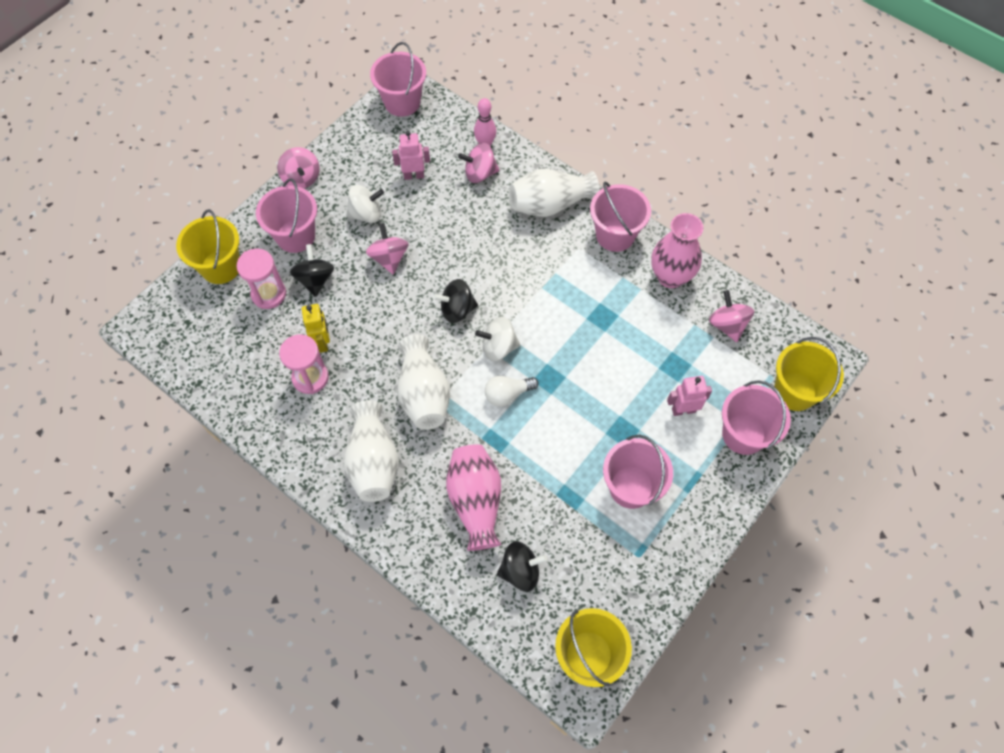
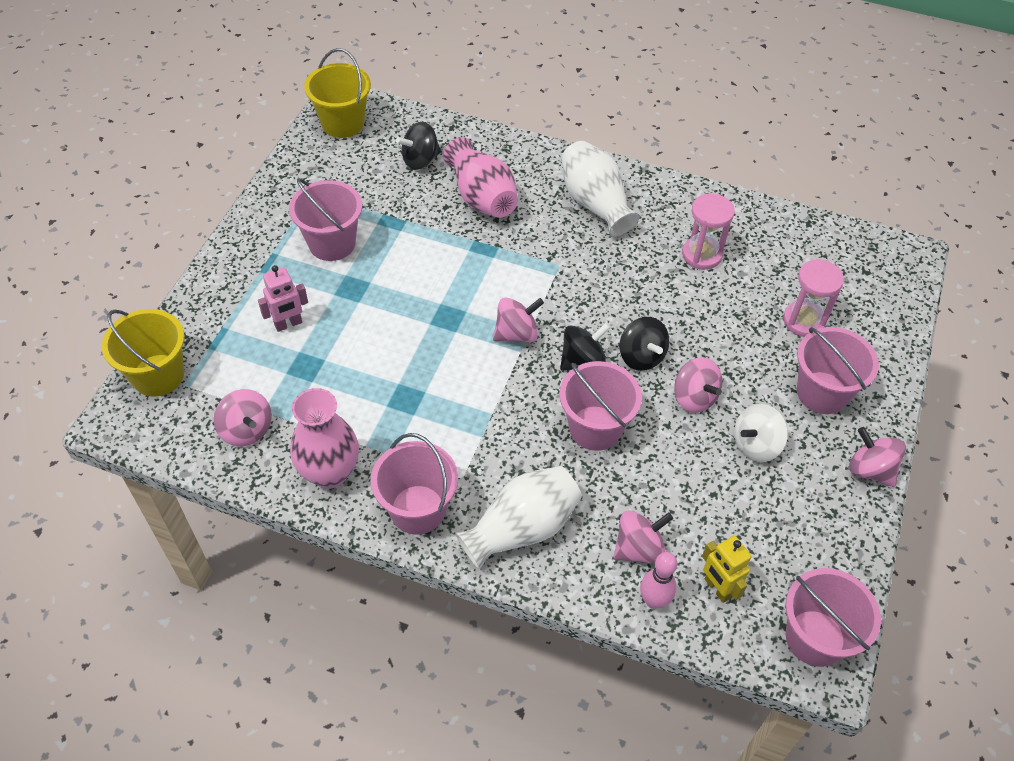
camera: 160 degrees right, 10 degrees down
(221, 267) = (879, 334): yellow bucket -> none
(315, 280) = (763, 350): black spinning top -> black spinning top (641, 356)
(323, 342) = (711, 289): yellow robot -> yellow robot (717, 588)
(414, 175) = (727, 518): pink robot -> none
(424, 394) = (576, 269): white vase -> none
(498, 347) = (516, 334): white spinning top -> pink spinning top
(507, 394) = (487, 291): white light bulb -> none
(743, 434) = (217, 317): pink bucket -> pink bucket (595, 428)

